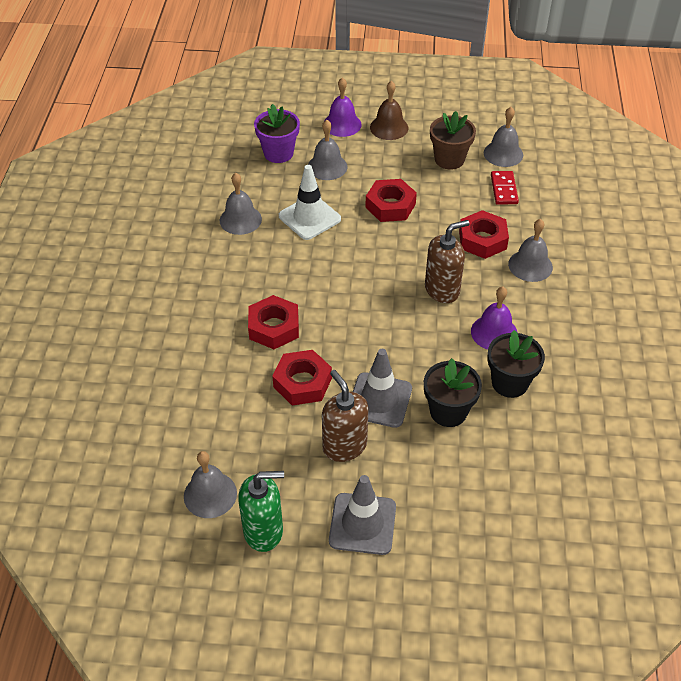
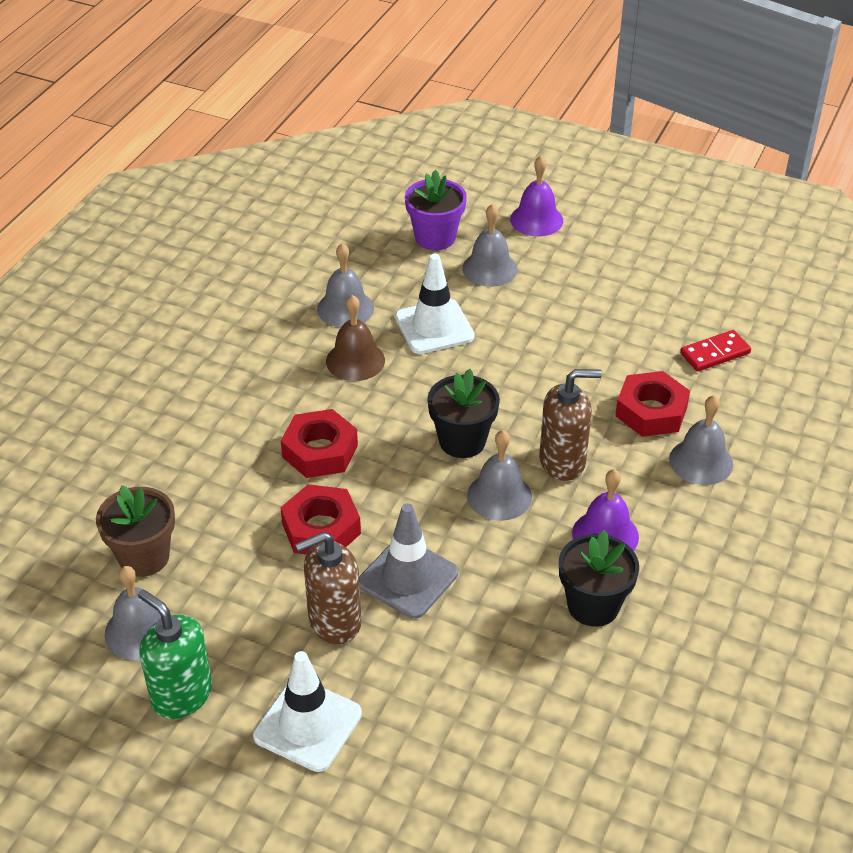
camera: 20 degrees right, 5 degrees down
(263, 531) = (181, 695): green soap dispenser -> green soap dispenser turned 150 degrees counterclockwise
(344, 446) = (334, 622): brown soap dispenser -> brown soap dispenser turned 105 degrees counterclockwise
(362, 524) = (308, 725): grey traffic cone -> white traffic cone
(389, 127) = (597, 237): brown bell -> brown bell (355, 360)
(390, 206) = (548, 337): red nut -> none
(448, 411) = (491, 618): black flower pot -> black flower pot (462, 441)
(449, 159) = (658, 297): brown flower pot -> brown flower pot (144, 557)
(503, 154) = (738, 306): grey bell -> grey bell (499, 496)
(504, 189) = (715, 353): red domino -> red domino turned 45 degrees clockwise

